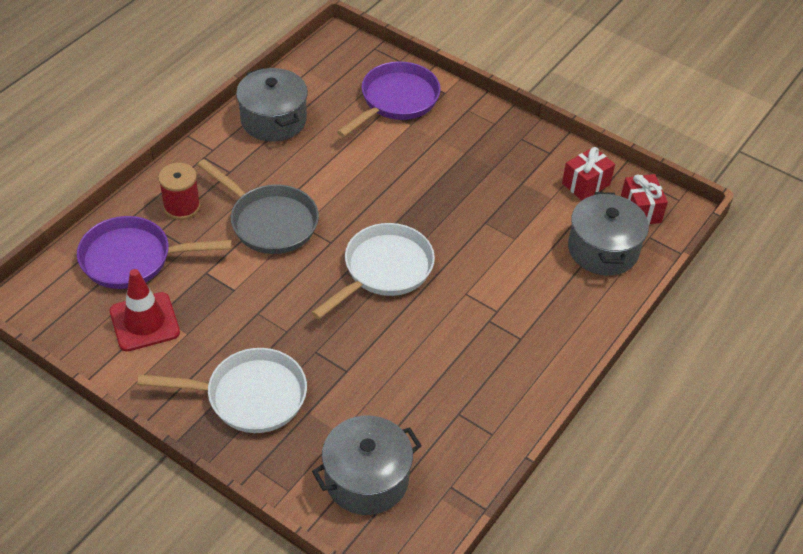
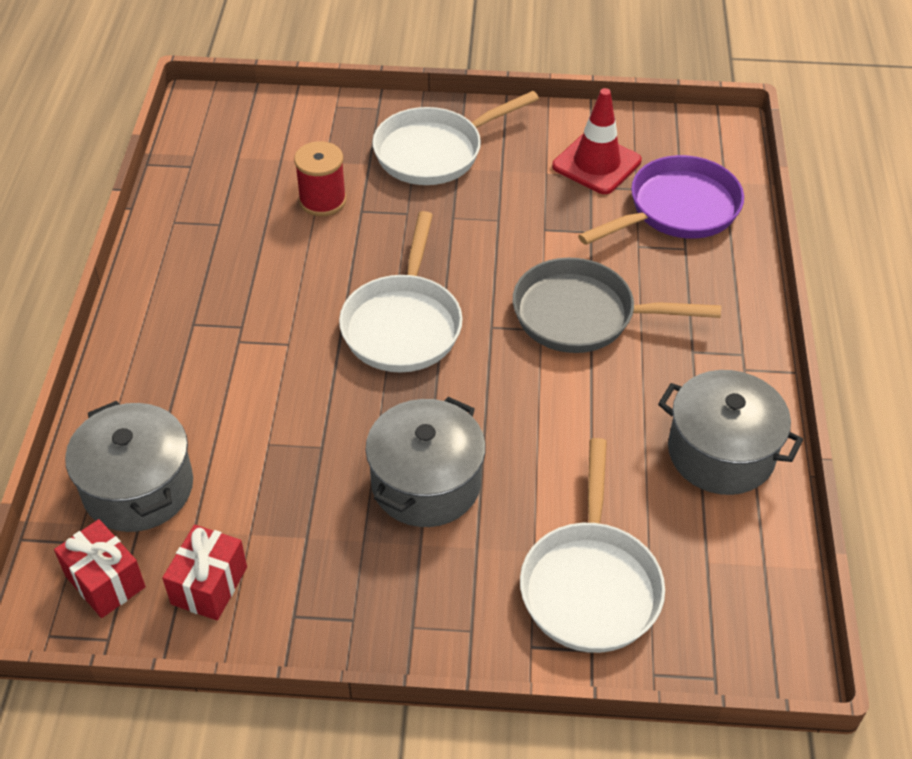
camera: 150 degrees right, 0 degrees up
(182, 206) = (695, 284): red spool -> red spool (322, 200)
(366, 479) = (273, 140): grey pot -> grey pot (426, 483)
(396, 101) = (590, 584): purple pan -> white pan

